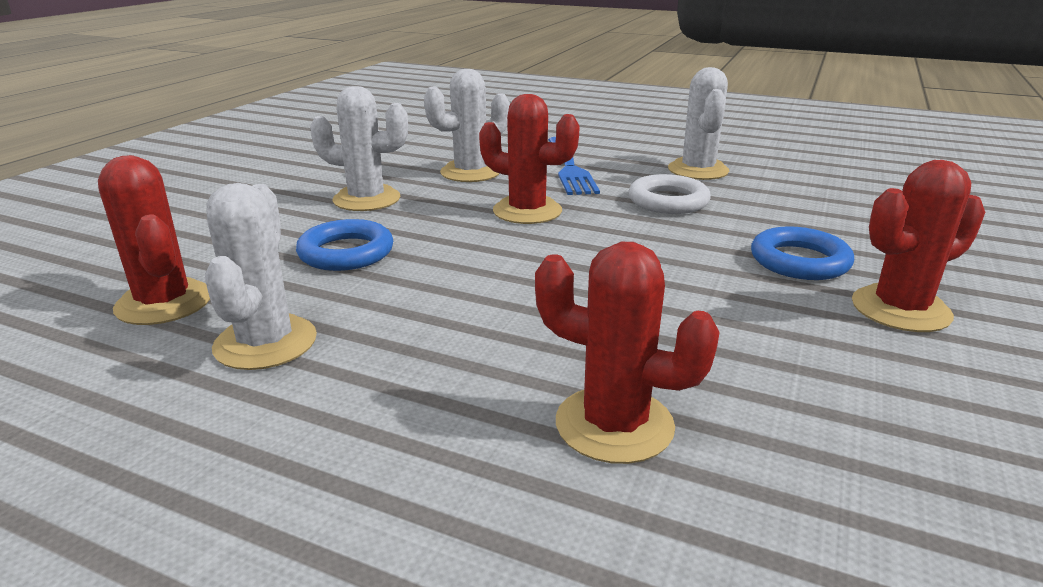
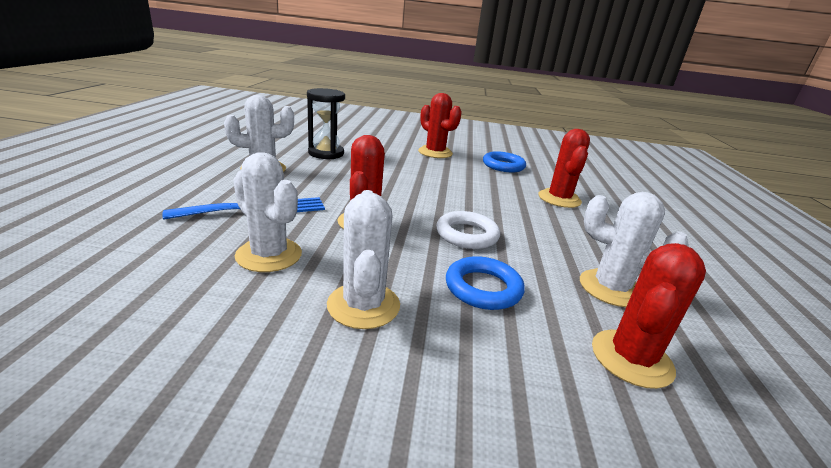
camera: 110 degrees left, 0 degrees up
(265, 343) = (610, 288): white cactus -> white cactus turned 45 degrees clockwise
(668, 201) = (329, 180): white ring -> white ring (467, 235)
(796, 204) = (326, 153): none -> black hourglass
(799, 261) = (401, 161): blue ring -> blue ring (503, 166)

